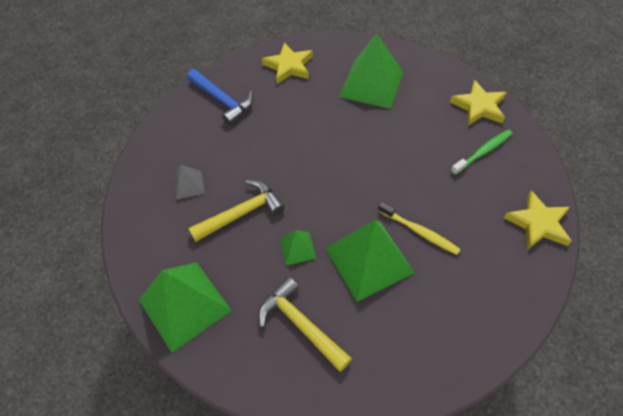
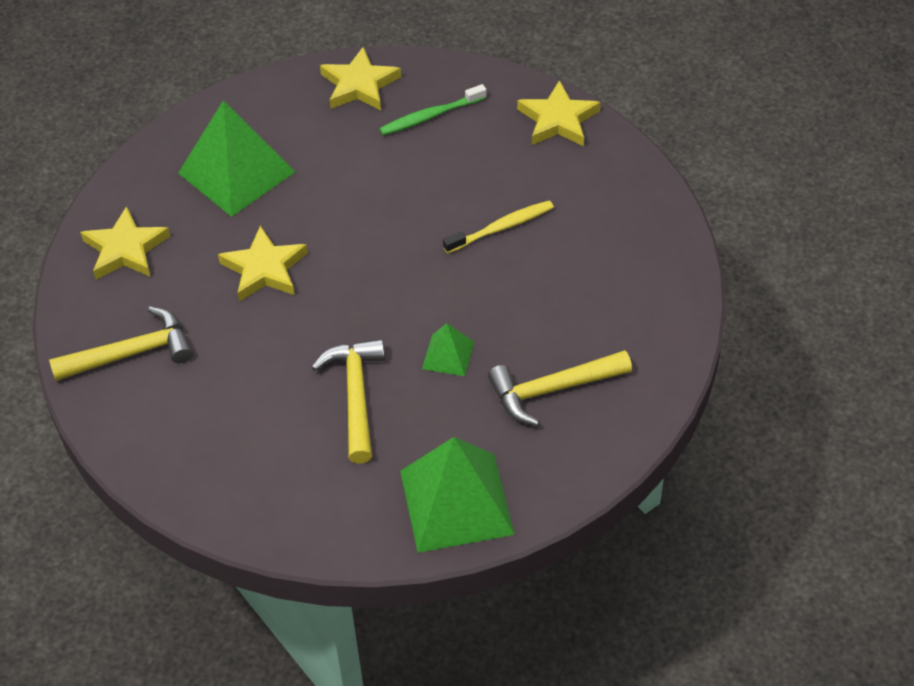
camera: 65 degrees left, 5 degrees down
(189, 185) = (265, 443): grey pyramid -> none
(222, 100) = (131, 353): blue hammer -> yellow hammer
(311, 128) = (264, 269): none -> yellow star
(369, 260) = (509, 291): green pyramid -> none
(483, 152) = (430, 116): green toothbrush -> green toothbrush turned 105 degrees counterclockwise

